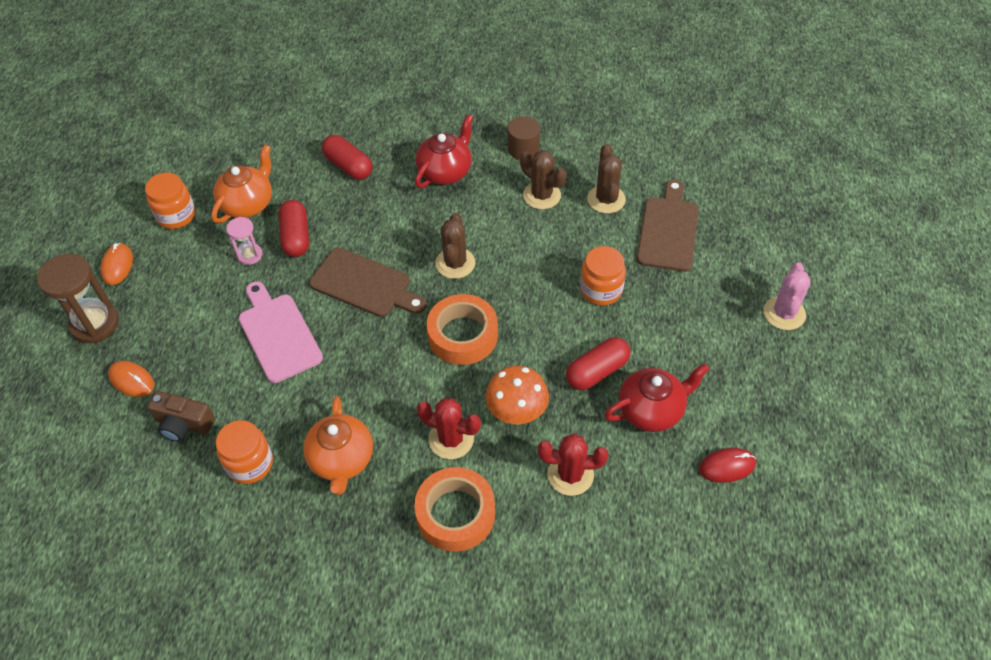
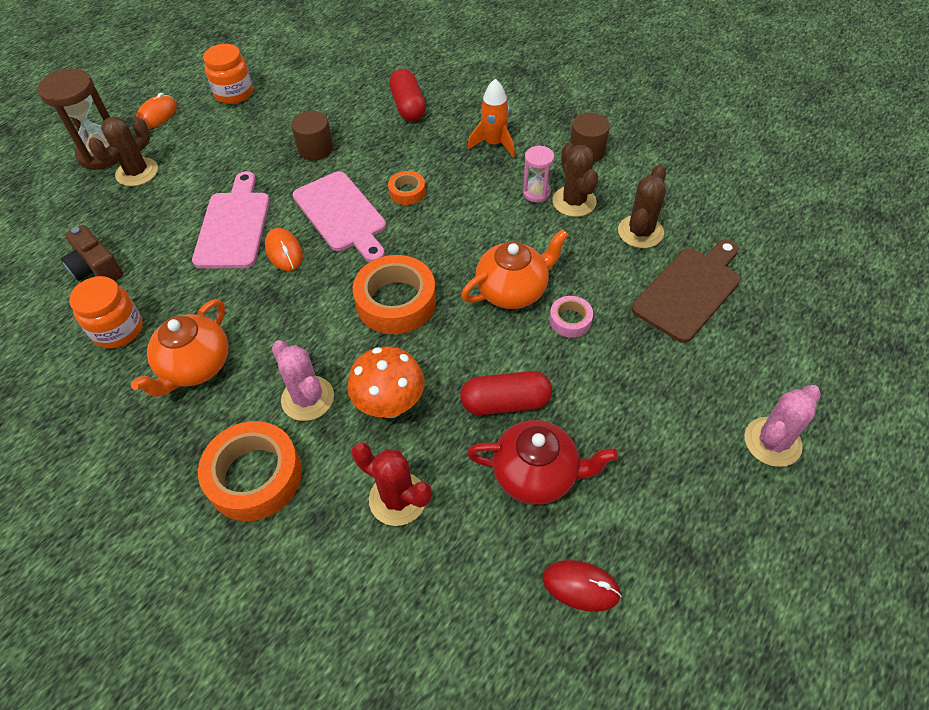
camera: 30 degrees right, 0 degrees up
(132, 380) = (89, 212): orange mouse -> orange mouse (284, 252)
(248, 204) = (298, 106): orange teapot -> orange teapot (513, 290)
(249, 255) = (265, 148): pink hourglass -> pink hourglass (536, 193)
(296, 237) = (315, 149): red capsule -> brown cylinder
(364, 284) = (342, 214): brown cutting board -> pink cutting board
(404, 242) = (407, 192): none -> orange tape
(445, 171) = (494, 144): red teapot -> orange rocket
(451, 439) = (307, 398): red cactus -> pink cactus
(455, 263) = (440, 231): brown cactus -> brown cactus (137, 172)
(601, 290) = (570, 320): orange jar -> pink tape

